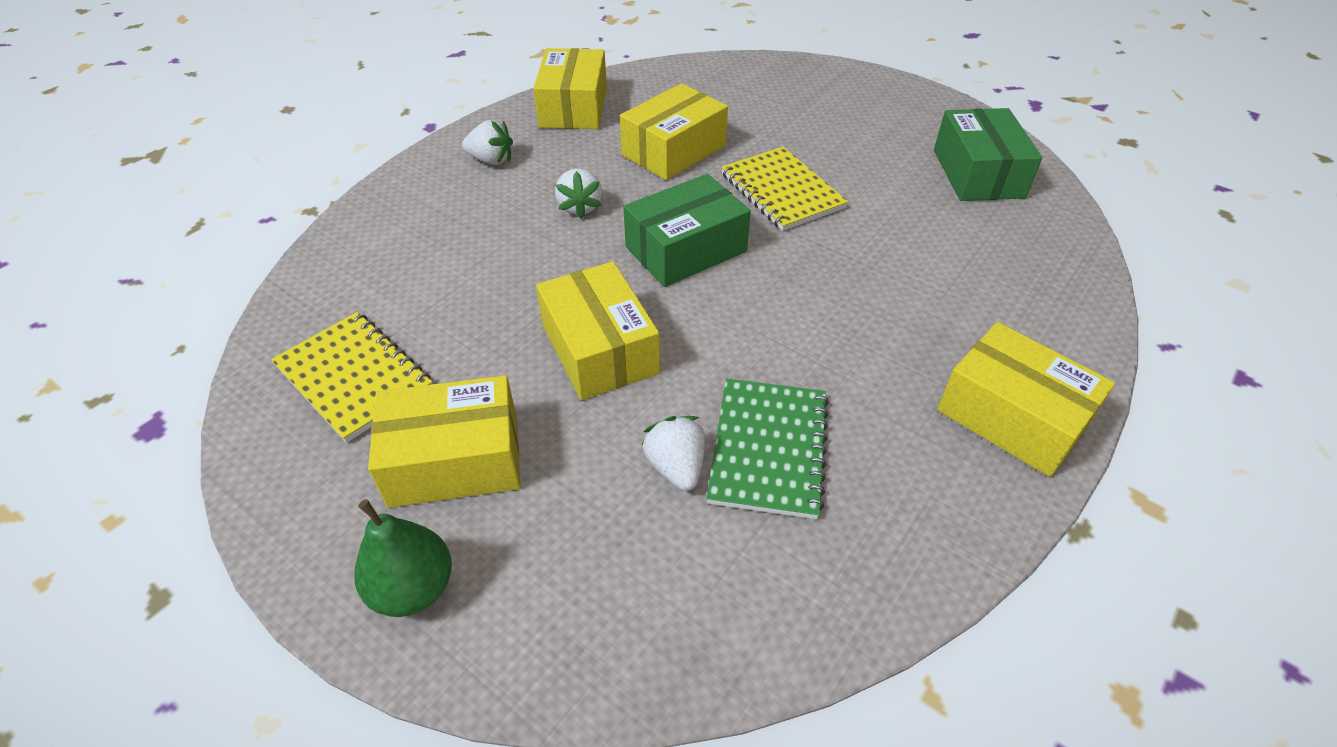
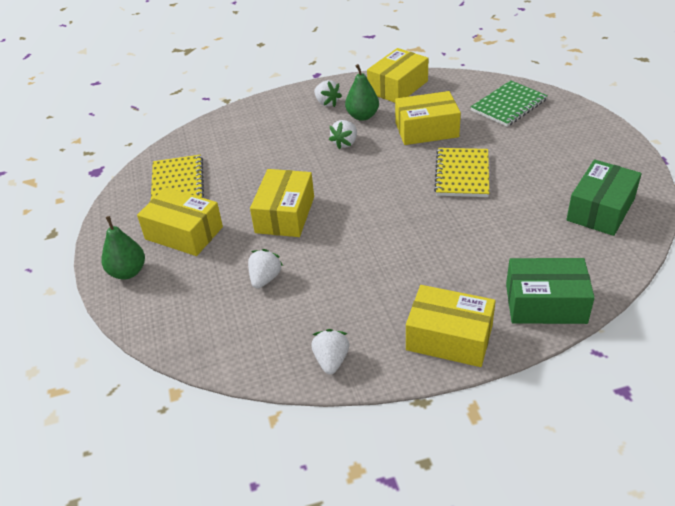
camera: 40 degrees right, 5 degrees down
(565, 161) = (362, 116): none -> green pear
(686, 249) = (375, 185): green box -> green box (545, 303)
(768, 449) = (312, 291): green notebook -> green notebook (508, 105)
(912, 543) = (331, 360): none -> white strawberry
(1012, 416) = (449, 337): yellow box -> yellow box turned 60 degrees counterclockwise

